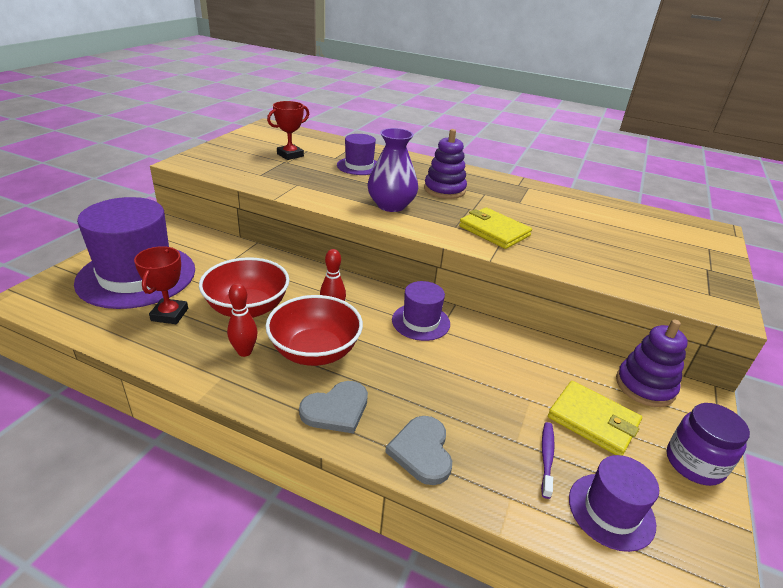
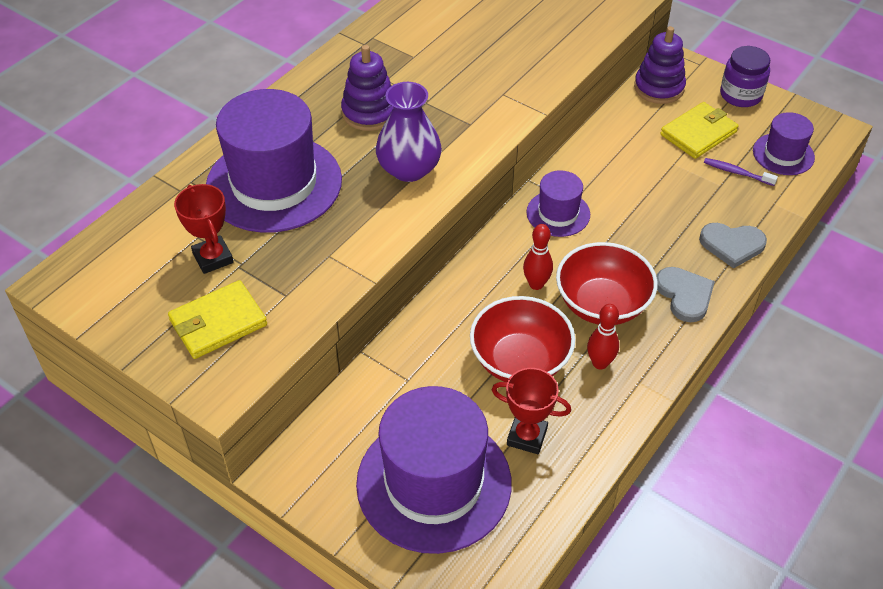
camera: 75 degrees left, 15 degrees up
(359, 166) = (274, 183): purple hat -> purple hat, size x1.99
(494, 231) = (484, 95): yellow wallet -> yellow wallet (218, 322)

